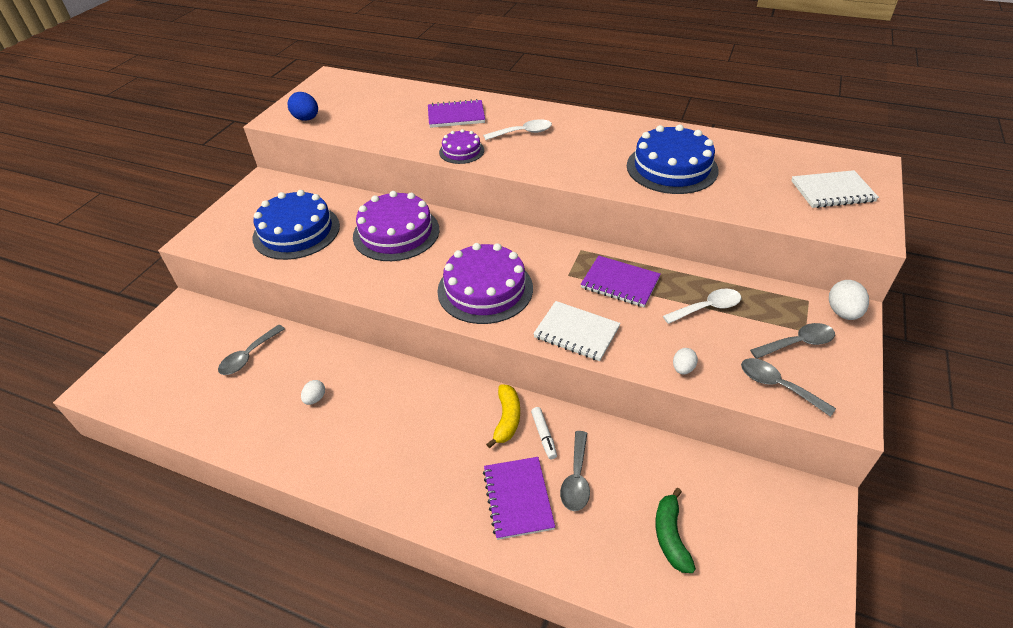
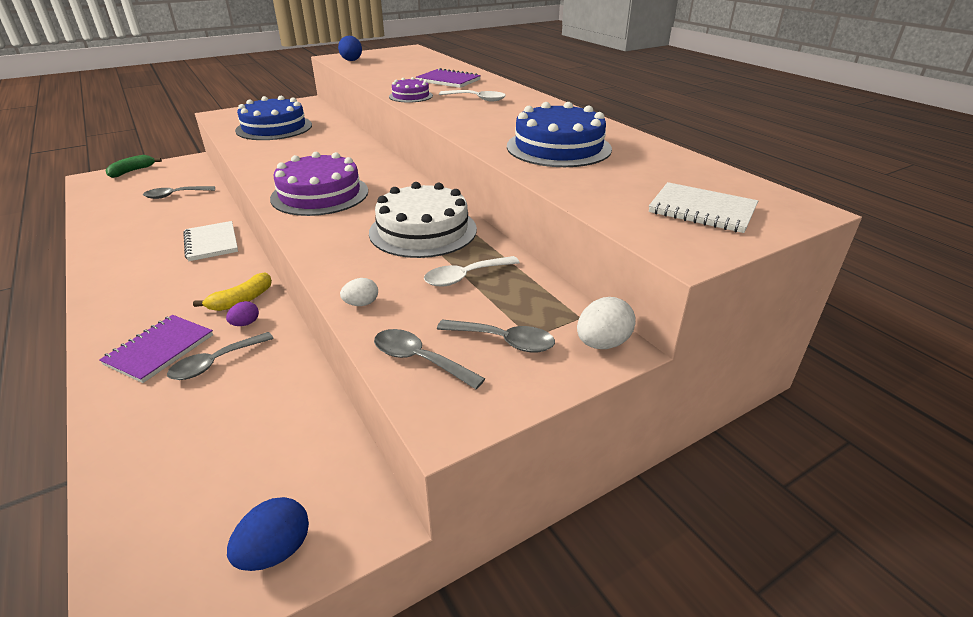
camera: 35 degrees right, 10 degrees down
(315, 398) = (165, 231): white egg -> none
(396, 233) = (327, 147): purple cake -> none
(544, 435) = (245, 323): white marker -> purple egg
(576, 332) = (329, 243): white notebook -> white notebook (211, 243)
(620, 283) = (423, 230): purple notebook -> white cake
(670, 536) = (203, 447): green banana -> green banana (132, 171)
(707, 308) = (465, 277): white spoon -> white spoon turned 135 degrees clockwise
(777, 386) = (419, 360): grey spoon -> grey spoon turned 45 degrees counterclockwise
(804, 555) = (276, 551): none -> blue egg

